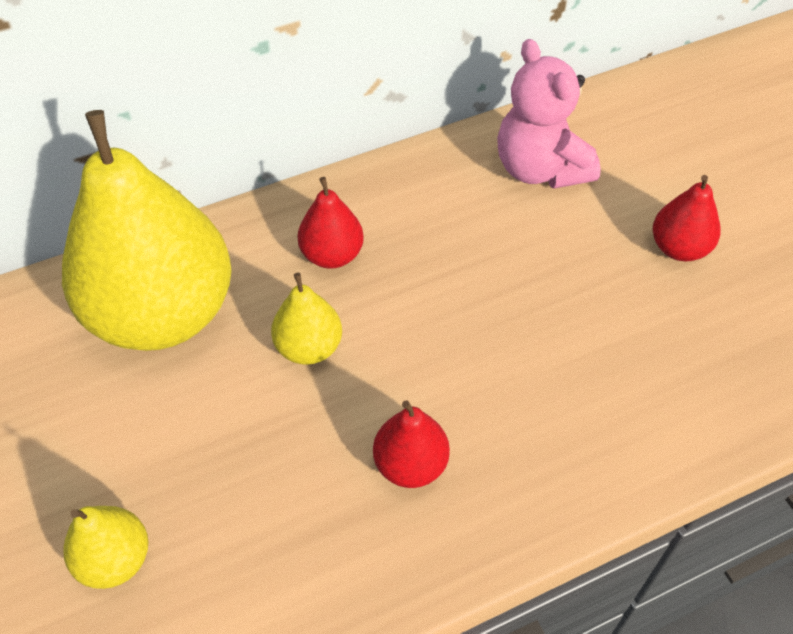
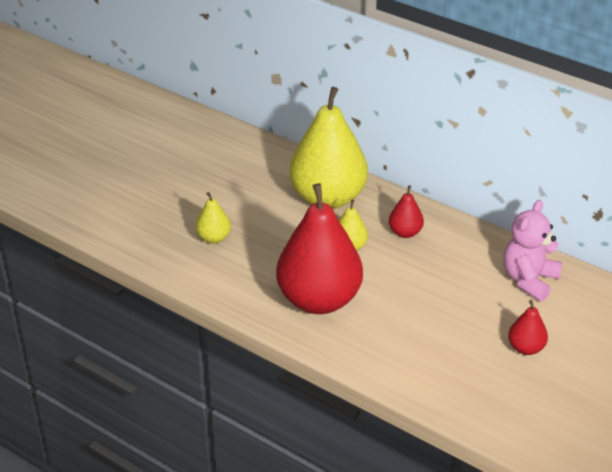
camera: 60 degrees right, 15 degrees down
(410, 464) = (319, 300): red pear -> red pear, size x2.30

